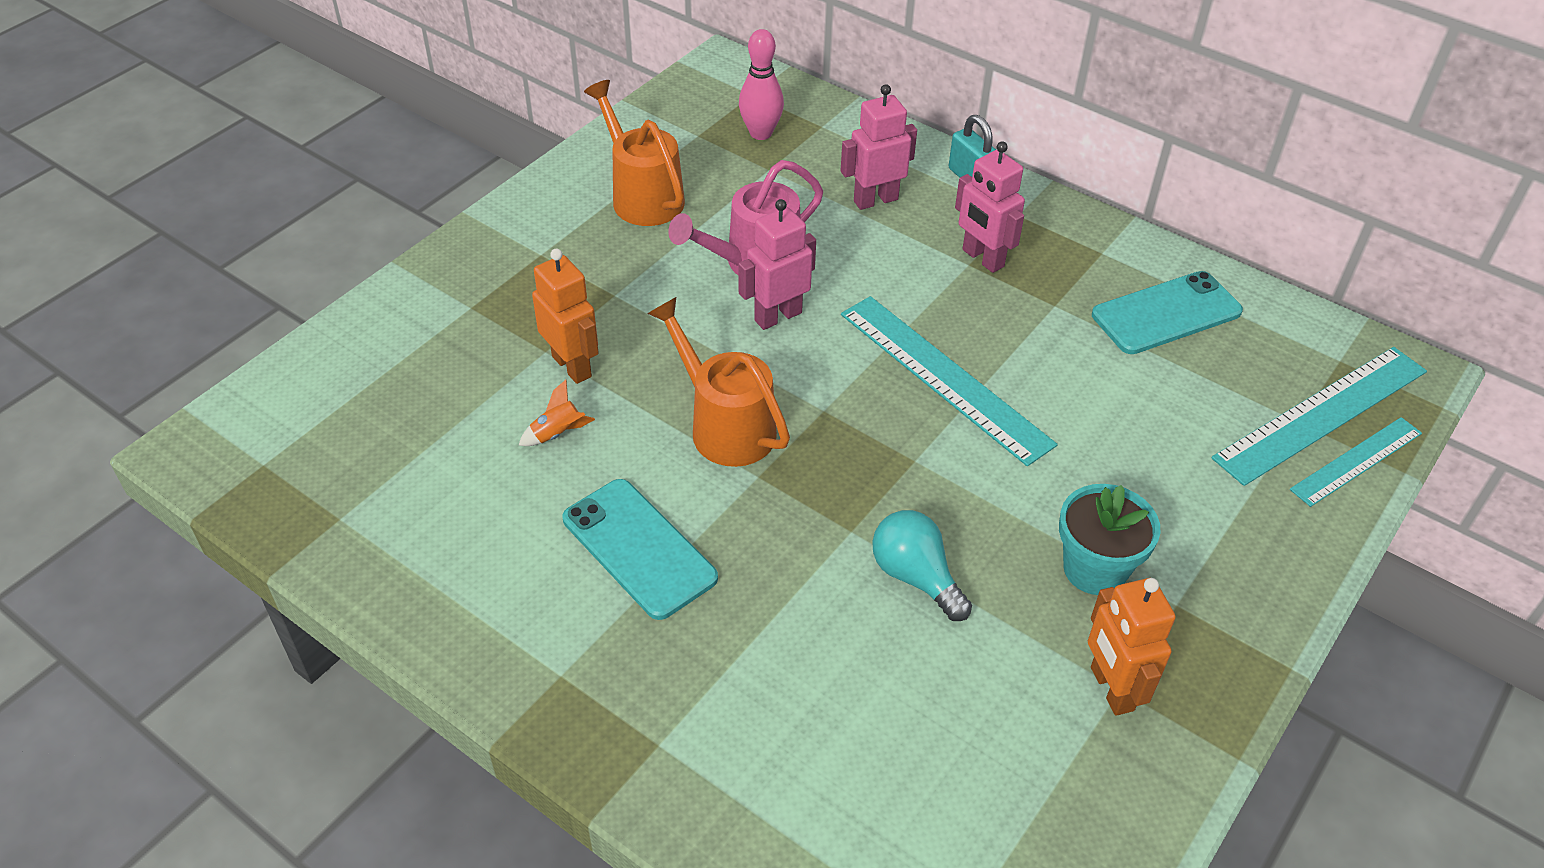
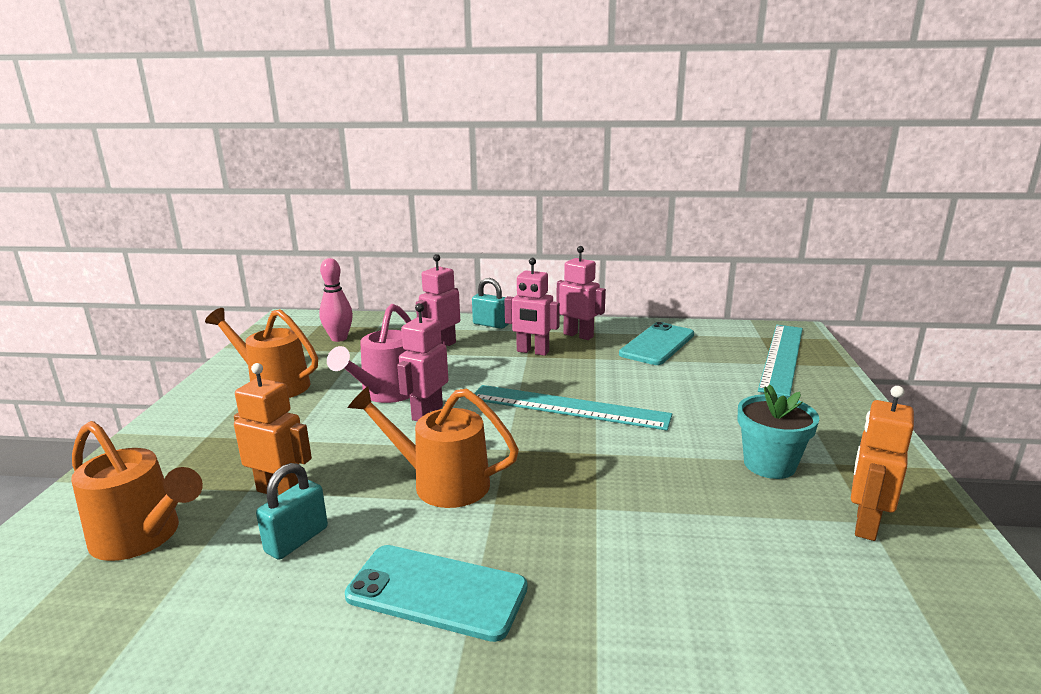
camera: 30 degrees left, 25 degrees down
(438, 370) = (143, 537): none -> orange watering can
(557, 434) = (297, 540): orange rocket -> turquoise padlock
(915, 577) = (670, 516): turquoise light bulb -> none
(1072, 250) = (578, 335): none -> pink robot
(1111, 689) = (865, 524): orange robot -> orange robot turned 75 degrees clockwise
(1356, 461) = (823, 369): turquoise ruler -> none

